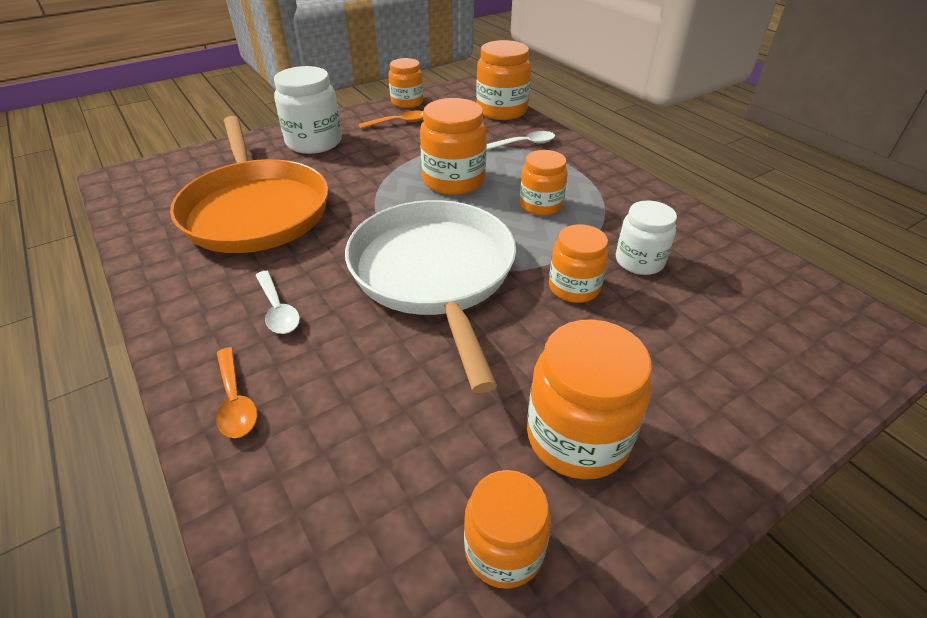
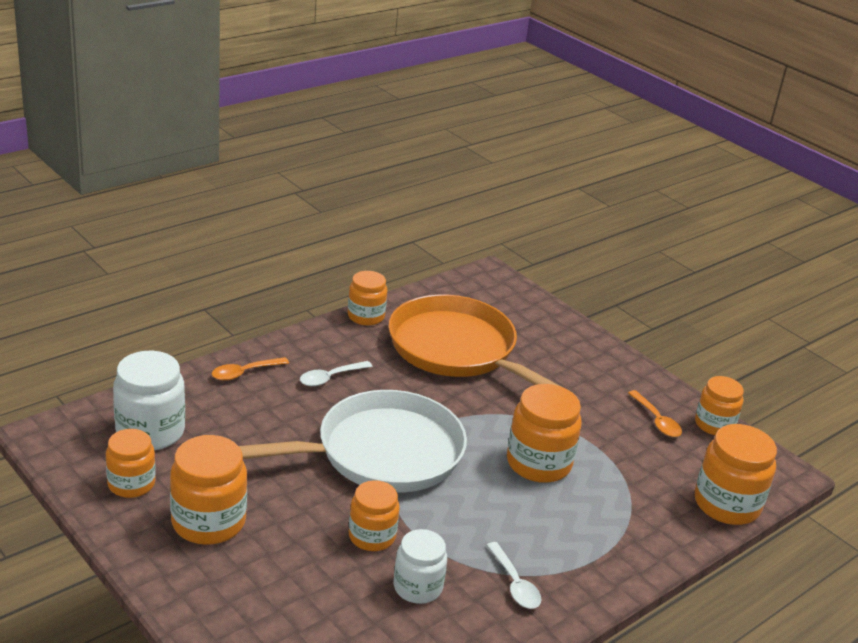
camera: 80 degrees right, 10 degrees down
(255, 210) = (457, 349): orange pan -> orange pan turned 75 degrees clockwise
(314, 142) = (588, 367): white jar -> white jar (150, 432)
(525, 144) = (641, 520): white spoon -> white spoon (514, 584)
(541, 205) = (505, 524): orange jar -> orange jar (366, 316)

